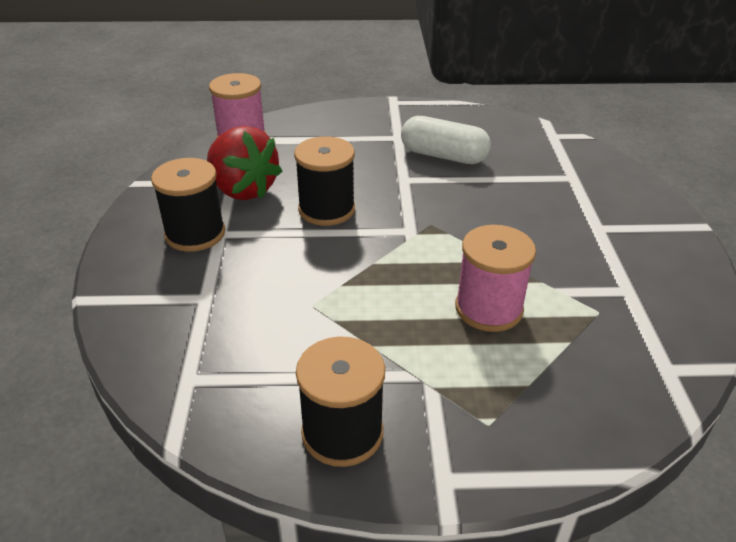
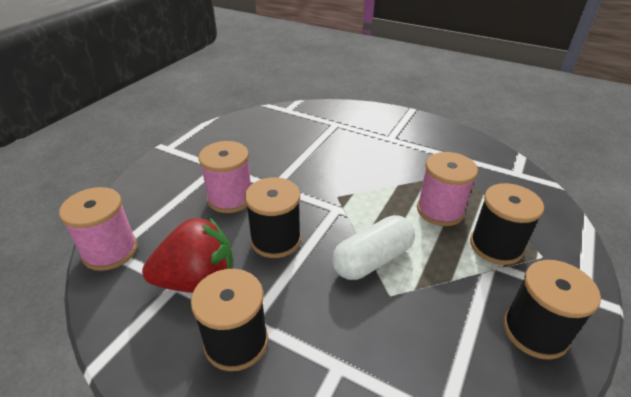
camera: 60 degrees left, 0 degrees up
(358, 163) = (230, 198): none -> pink spool
(443, 156) = (264, 157): white capsule -> white capsule (372, 259)
(466, 373) = (495, 246): none -> black spool

